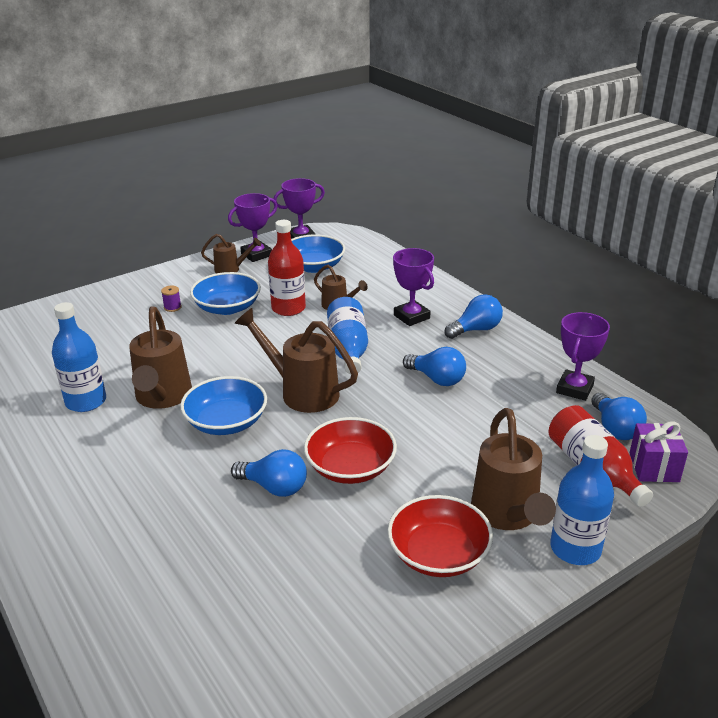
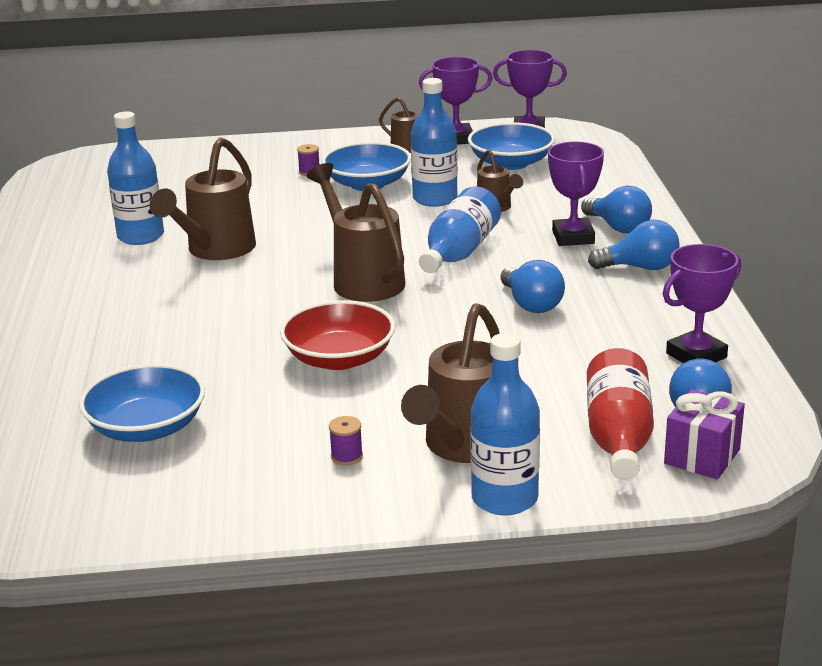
camera: 30 degrees right, 5 degrees down
(226, 422) = (256, 286): blue bowl -> blue bowl (147, 428)
(274, 487) = (243, 353): blue light bulb -> blue light bulb (618, 227)
(288, 308) = (435, 199): red bottle -> blue bottle
(438, 554) = (346, 456): red bowl -> purple spool

